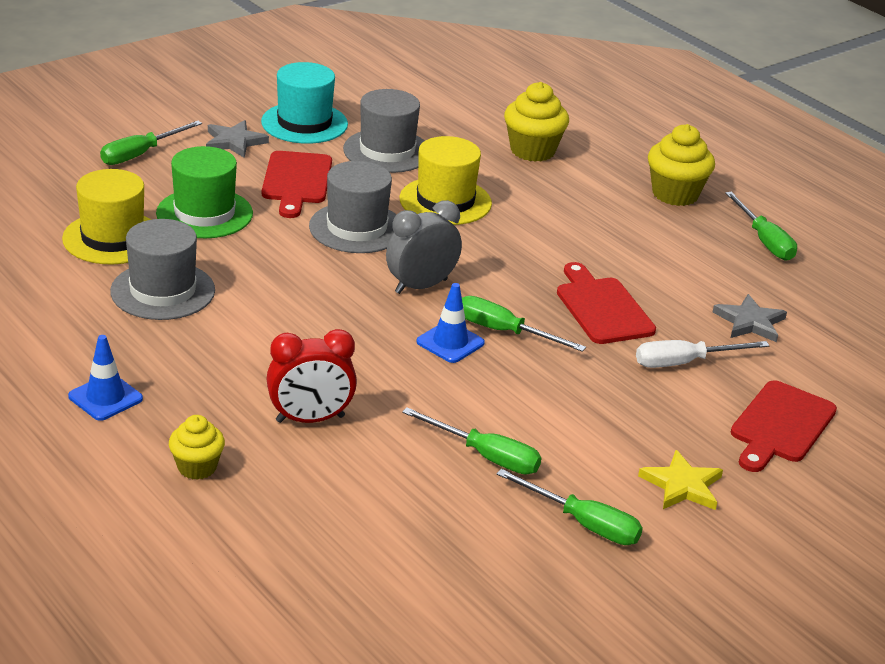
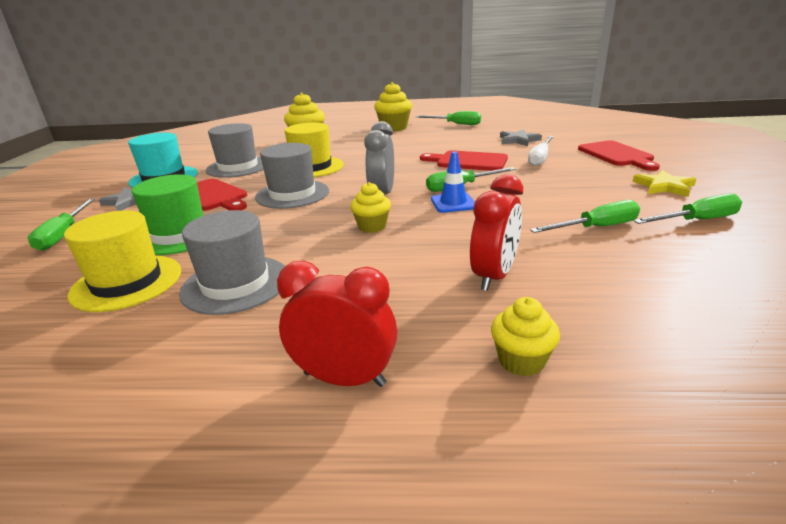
camera: 45 degrees left, 5 degrees down
(105, 397) = (344, 378): blue traffic cone -> red clock
(336, 313) = (372, 226): none -> yellow cupcake

